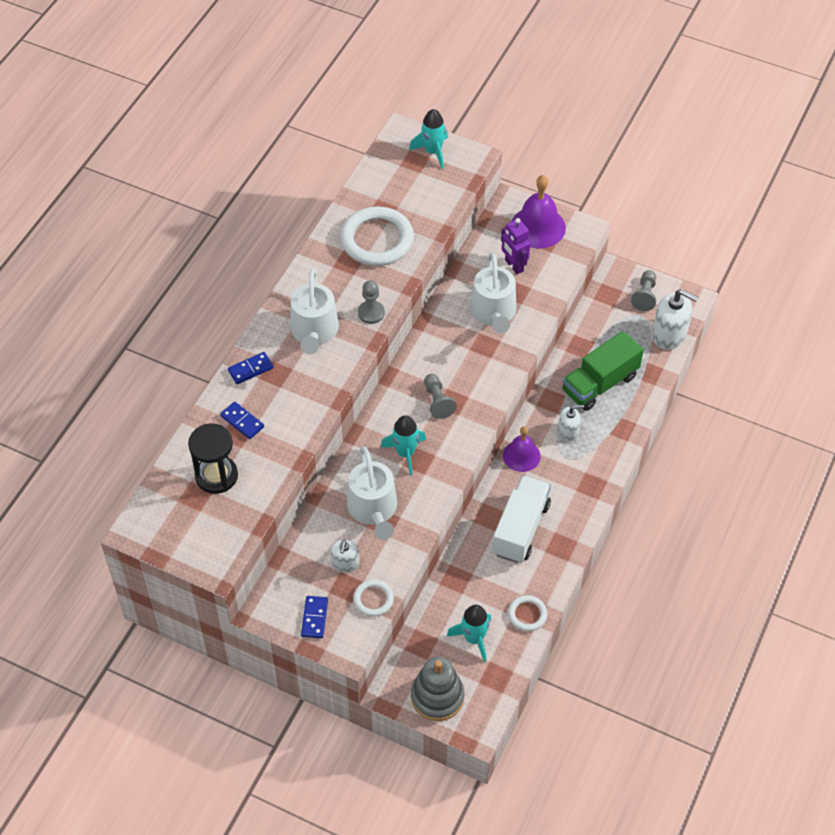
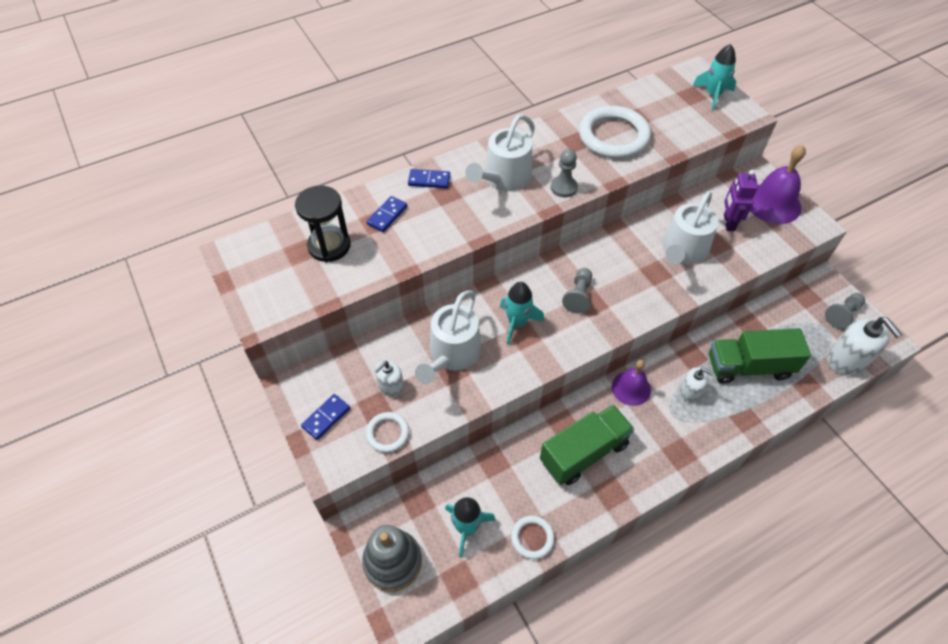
camera: 35 degrees right, 0 degrees up
(242, 421) = (387, 215): blue domino -> blue domino turned 45 degrees clockwise
(520, 529) = (583, 453): white truck -> green truck

